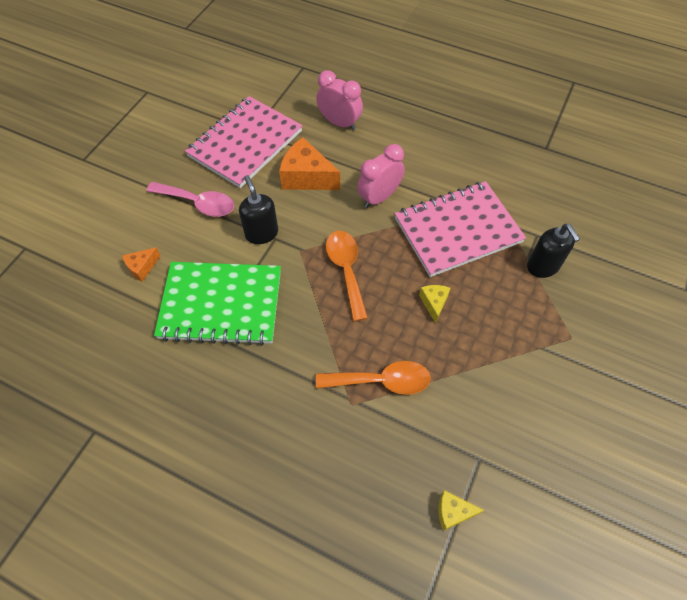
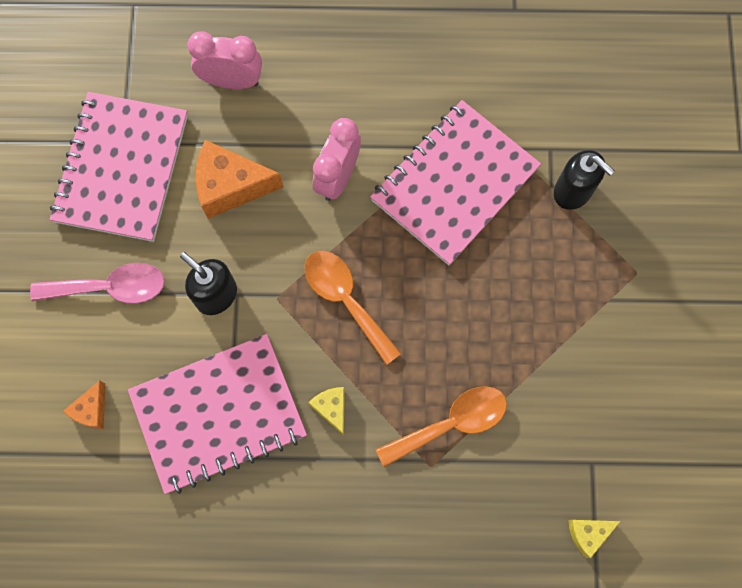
camera: 25 degrees left, 15 degrees up
(221, 304) = (218, 414): green notebook -> pink notebook
(434, 303) = (468, 298): yellow cheese -> yellow cheese (331, 408)

